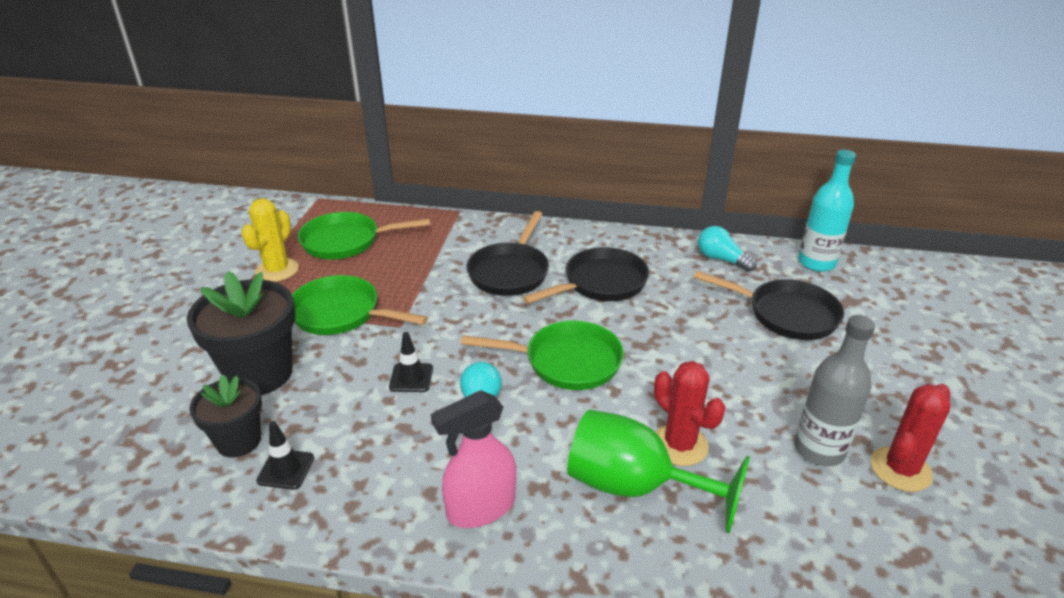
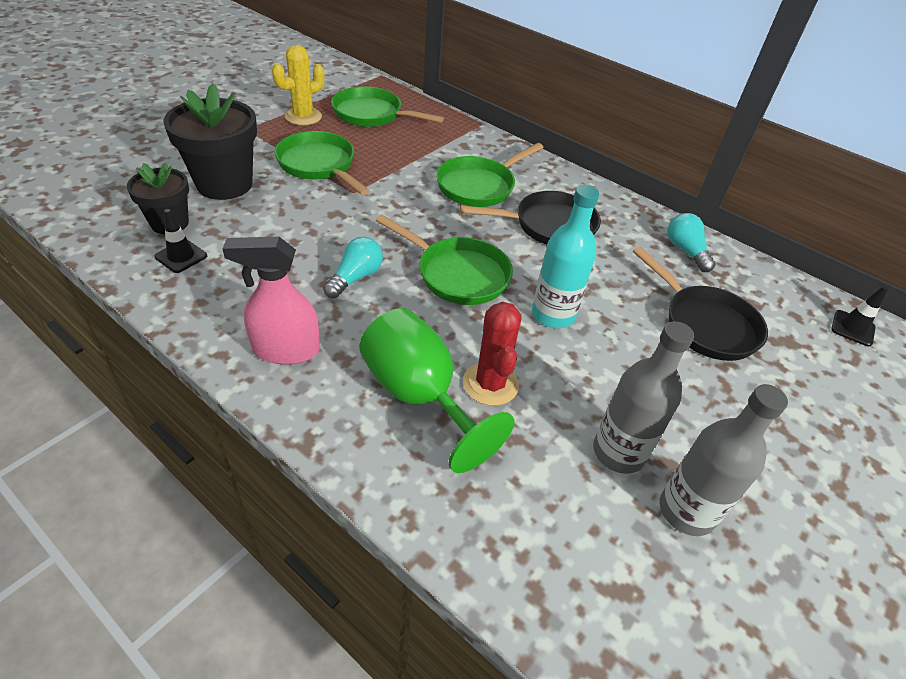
camera: 25 degrees right, 10 degrees up
(411, 378) = (325, 233): black traffic cone -> black traffic cone (852, 328)
(510, 272) = (479, 186): black pan -> green pan
(816, 263) = (785, 293): turquoise bottle -> turquoise bottle (553, 315)
(900, 469) = (686, 511): red cactus -> grey bottle

